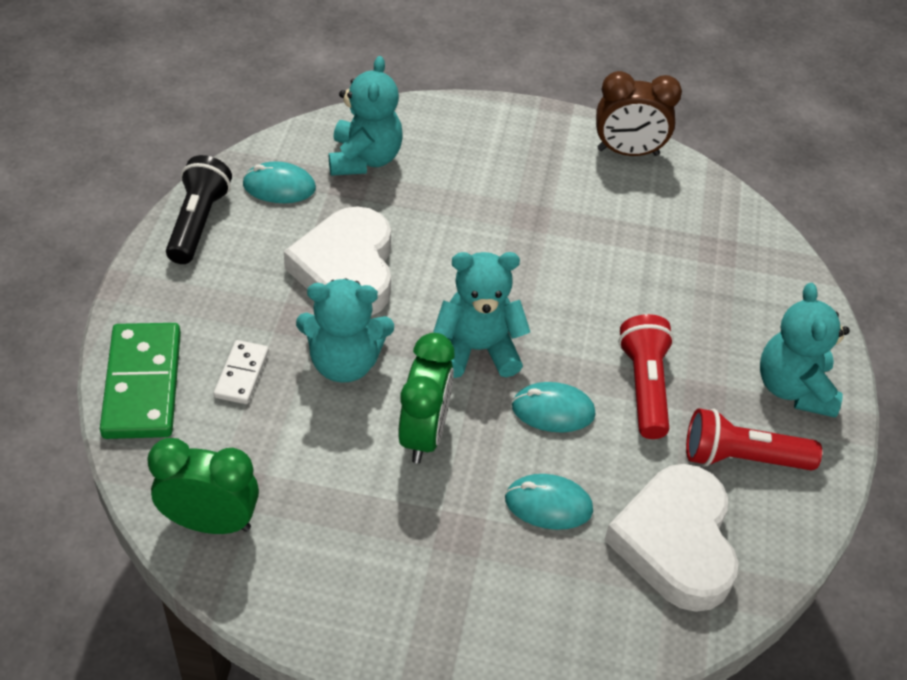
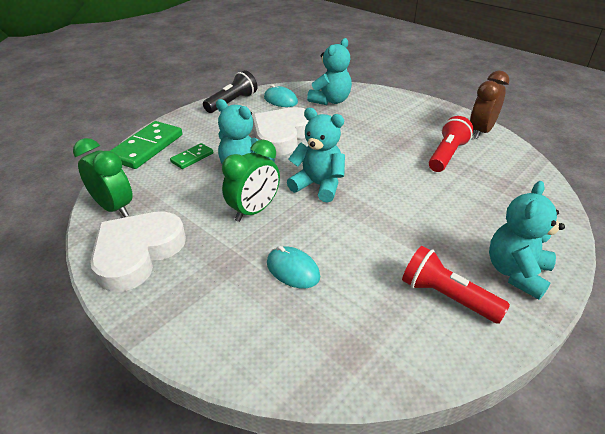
camera: 35 degrees right, 10 degrees down
(242, 374) = (192, 158): white domino -> green domino
(553, 410) = (337, 226): turquoise mouse -> none
(628, 152) = (480, 131): brown clock -> brown clock turned 90 degrees clockwise
(645, 386) = (406, 235): red flashlight -> red flashlight (447, 155)
(676, 542) = (359, 325): white heart -> white heart (137, 253)

